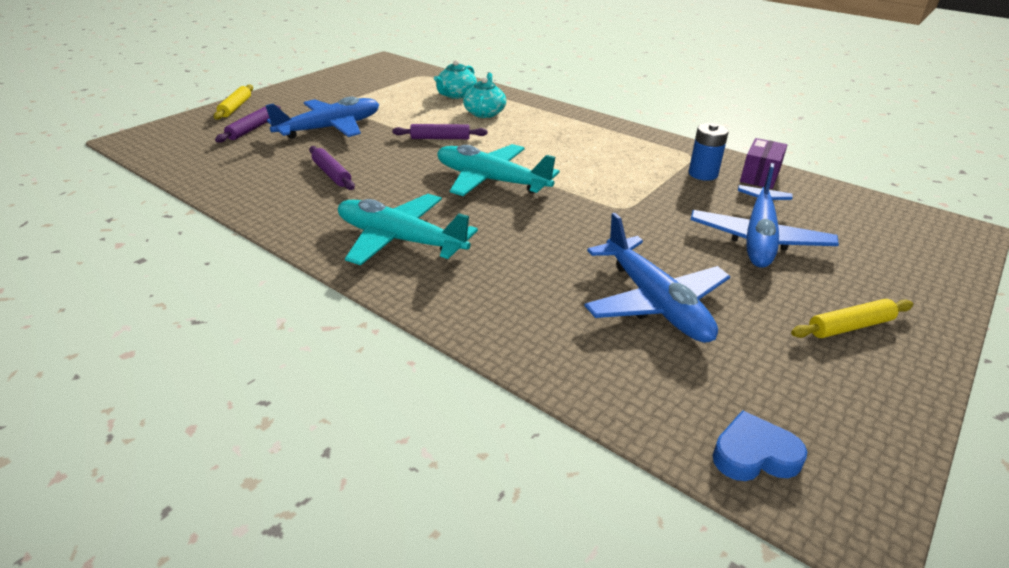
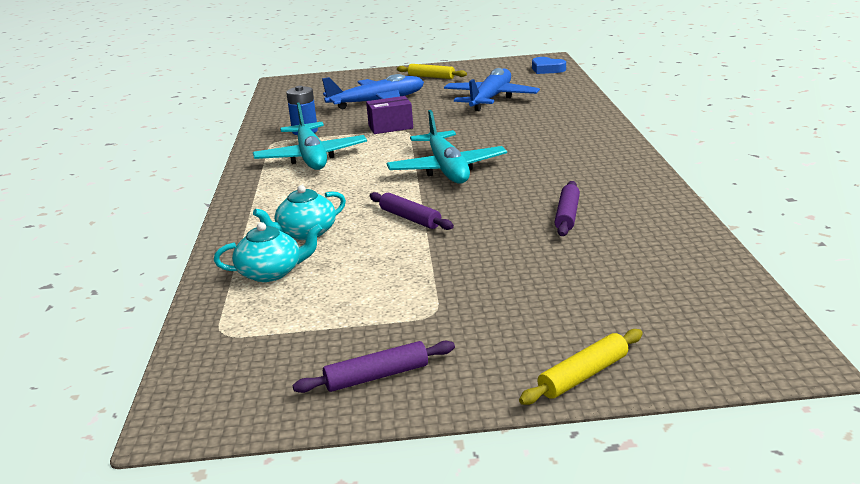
camera: 130 degrees left, 10 degrees down
(251, 129) = (598, 311): purple rolling pin -> purple rolling pin (377, 376)
(330, 128) = (498, 274): blue plane -> none
(400, 240) = (578, 154): turquoise plane -> turquoise plane (311, 157)
(760, 176) = (279, 121): purple box -> purple box (390, 127)

